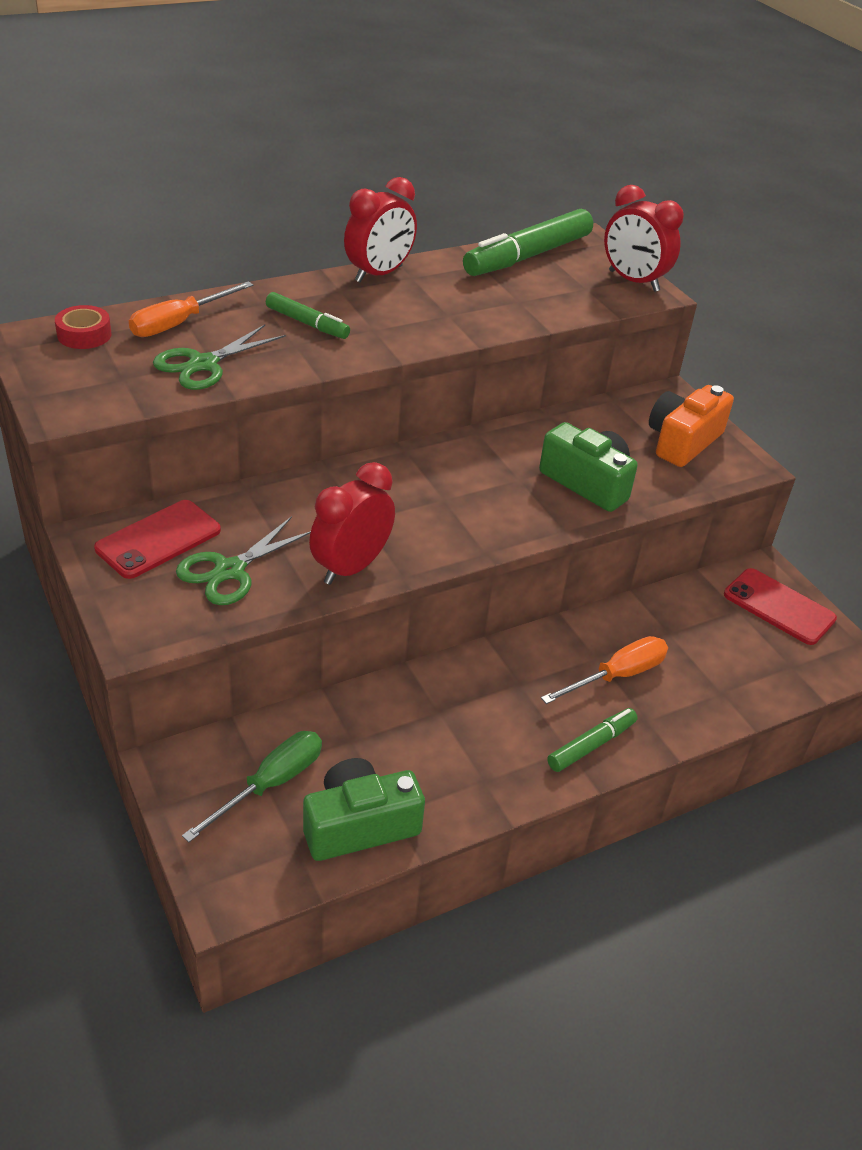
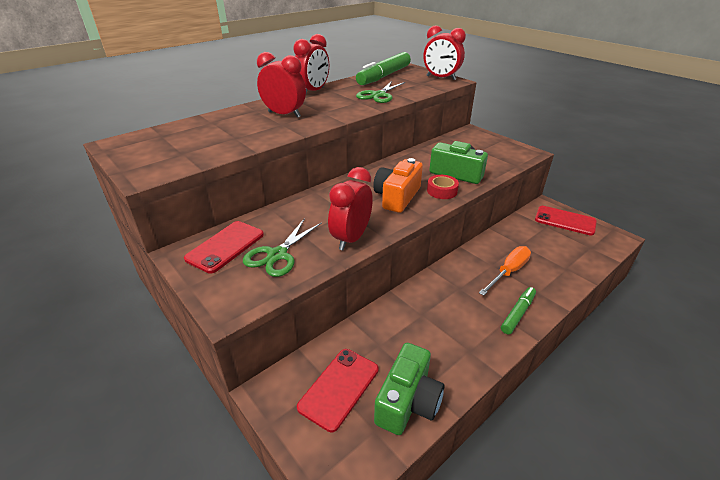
camera: 10 degrees left, 5 degrees down
(84, 335) = (152, 137): red tape -> red tape (442, 191)
(179, 323) = (210, 124): orange screwdriver -> none
(204, 364) = (231, 140): green scissors -> green scissors (378, 95)
(270, 784) = (339, 388): green screwdriver -> red phone
(307, 323) = (284, 115): green marker -> red clock
(359, 825) = (408, 401): green camera -> green camera turned 150 degrees clockwise
(682, 441) = (491, 148): orange camera -> orange camera (397, 197)

